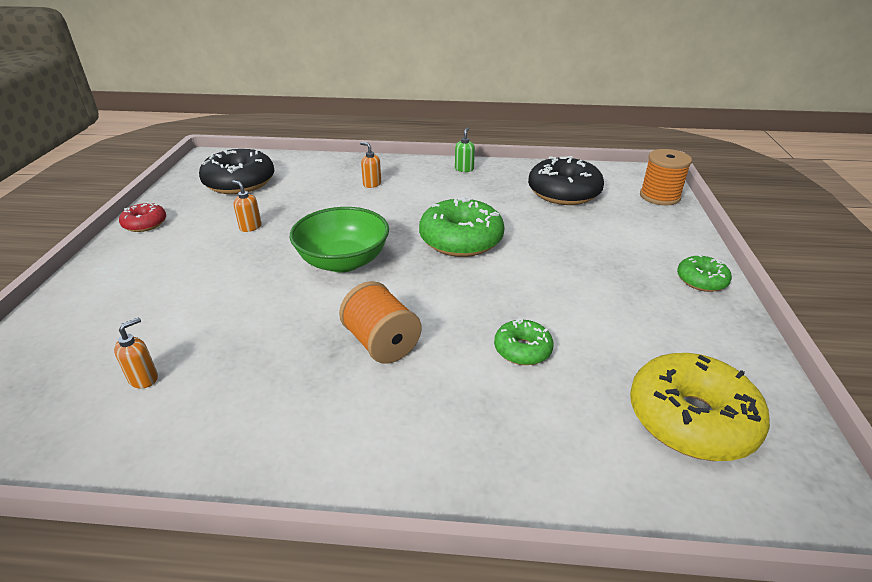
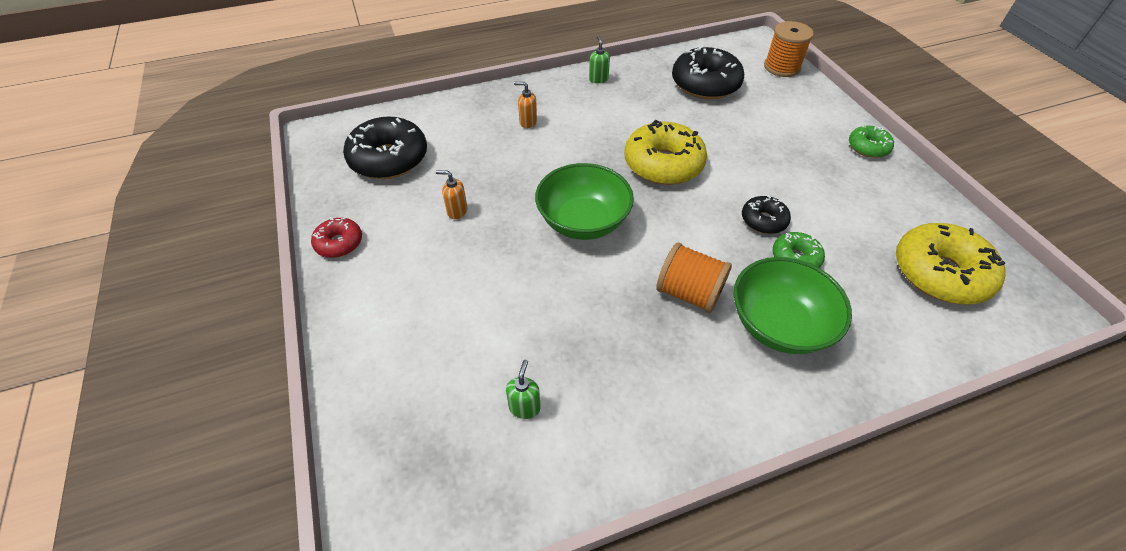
camera: 25 degrees left, 15 degrees up
(144, 378) = (524, 407): orange soap dispenser -> green soap dispenser
(446, 400) = (779, 324): none -> green bowl
(461, 240) = (663, 164): green donut -> yellow donut
(518, 309) = (763, 220): none -> black donut

